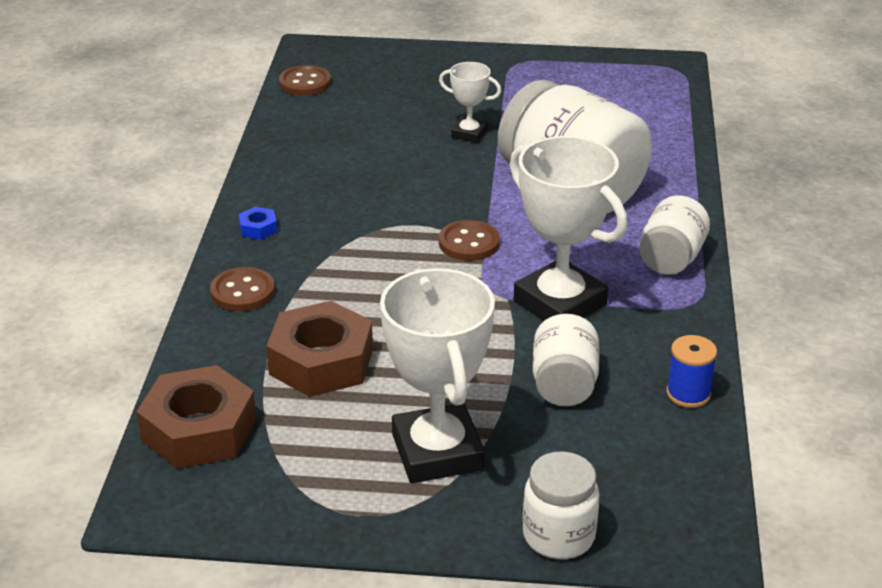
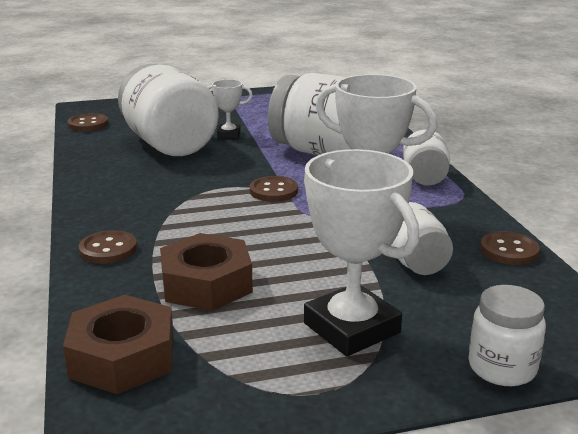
camera: 20 degrees left, 10 degrees down
(258, 228) = (98, 208): blue nut -> none
(386, 138) = (169, 144): none -> white jar
(688, 394) = (509, 250): blue spool -> brown button

